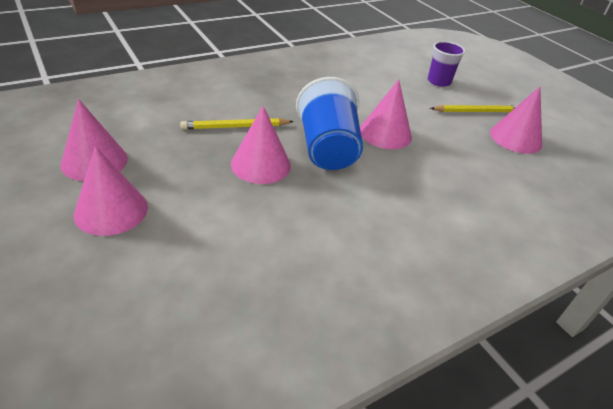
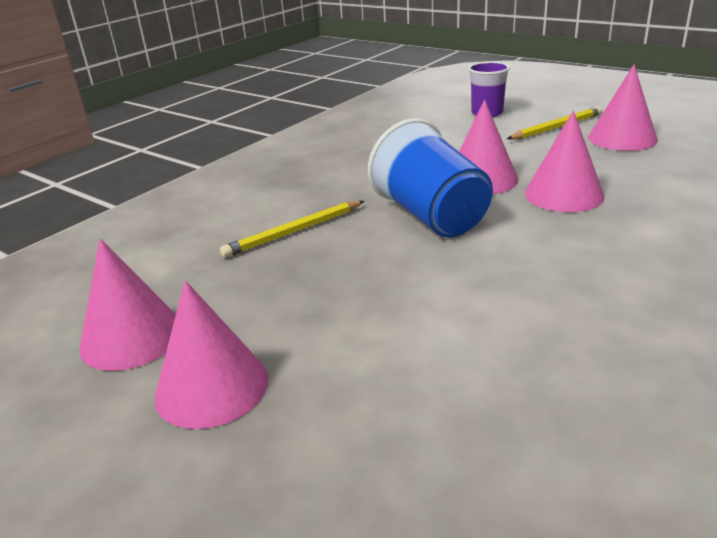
camera: 15 degrees left, 10 degrees down
(261, 164) = (366, 260): pink cone -> pink cone (563, 194)

